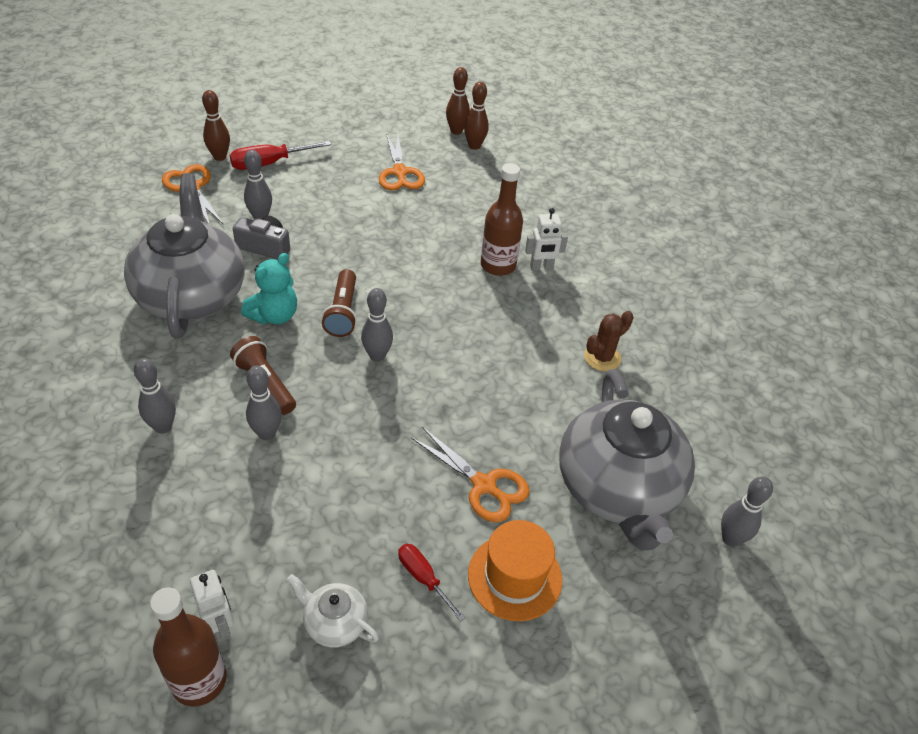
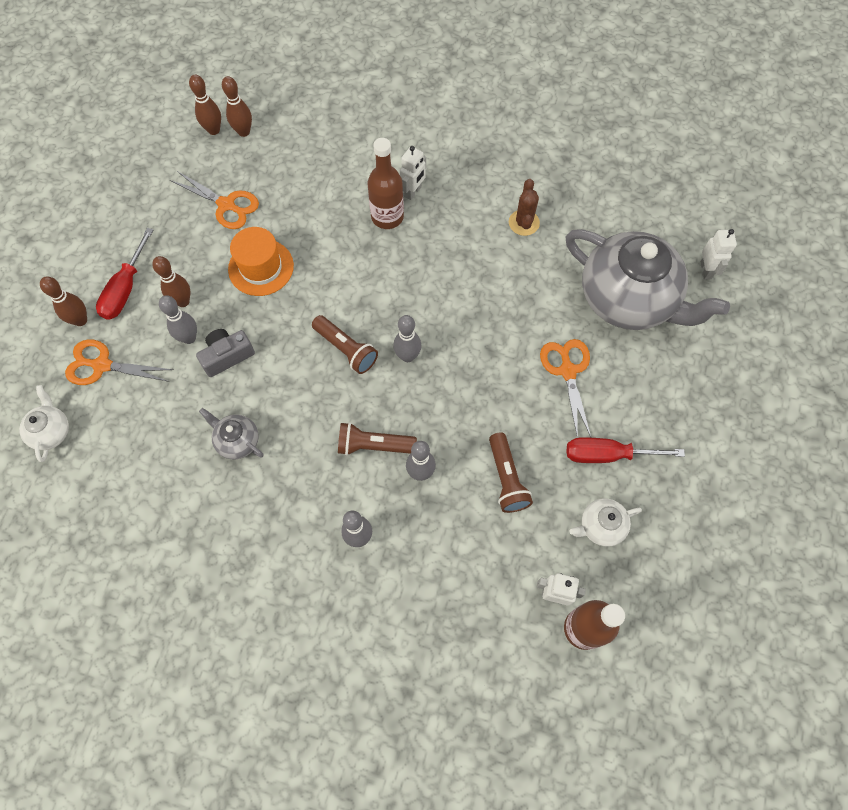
camera: 45 degrees left, 20 degrees up
(111, 193) = (51, 431): none -> white teapot
(192, 295) = (237, 441): grey teapot -> grey teapot, size x0.42
(274, 315) = (309, 397): turquoise teddy bear -> none
(289, 197) = (183, 301): none -> brown bowling pin
(318, 505) = (507, 478): none -> brown flashlight
(424, 578) = (608, 455): red screwdriver -> red screwdriver, size x1.58
(484, 485) = (567, 371): orange scissors -> orange scissors turned 90 degrees counterclockwise
(514, 576) = (644, 403): orange hat -> orange hat (261, 267)
(730, 539) = (706, 270): grey bowling pin -> white robot

